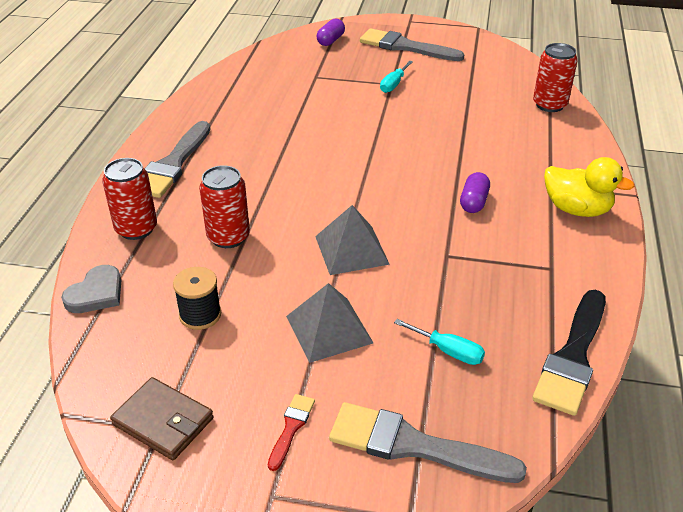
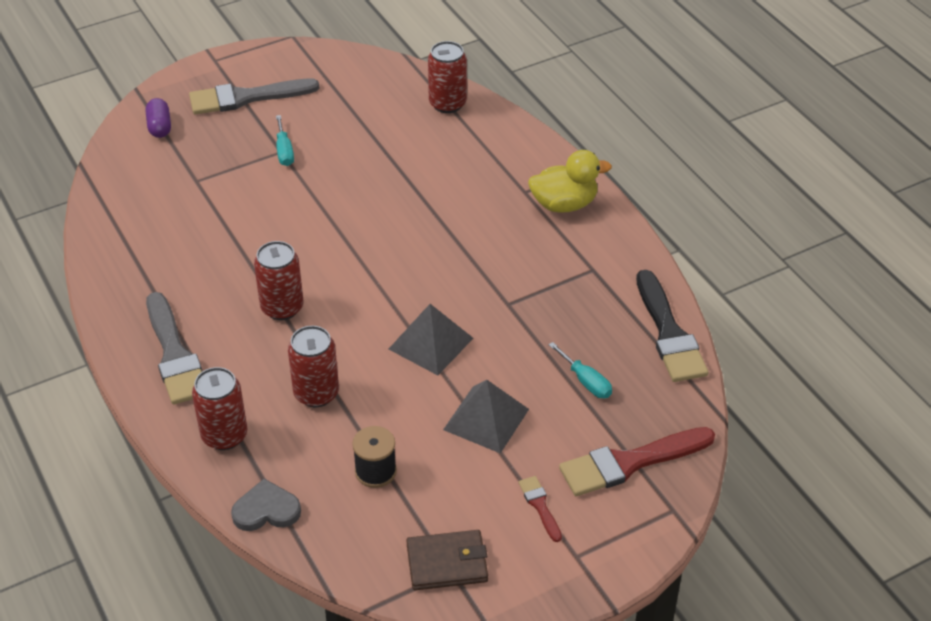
camera: 40 degrees left, 5 degrees up
(96, 293) = (266, 510): grey heart -> grey heart turned 90 degrees counterclockwise
(275, 172) = (282, 307): none -> red can
(413, 445) = (629, 463): grey brush -> red brush
(448, 351) = (586, 381): turquoise screwdriver -> turquoise screwdriver turned 60 degrees clockwise
(473, 202) = (481, 242): purple capsule -> none

